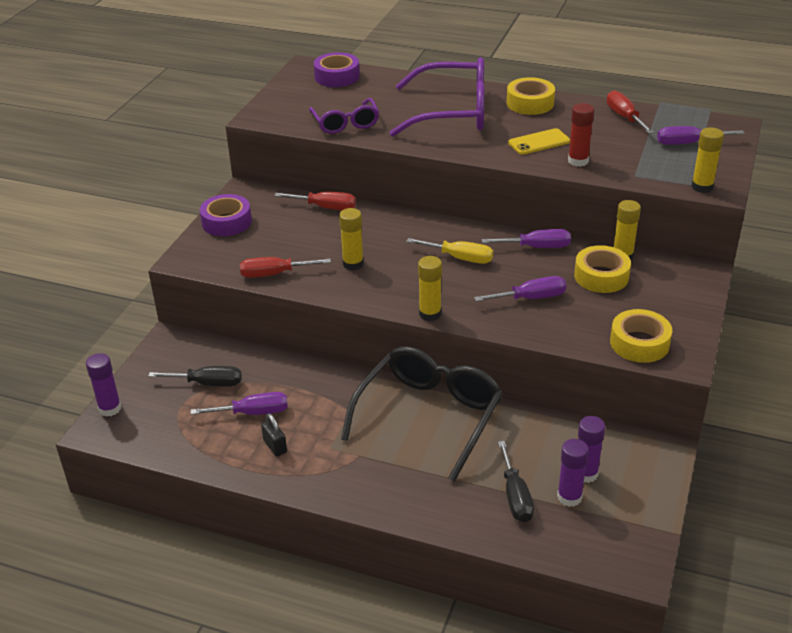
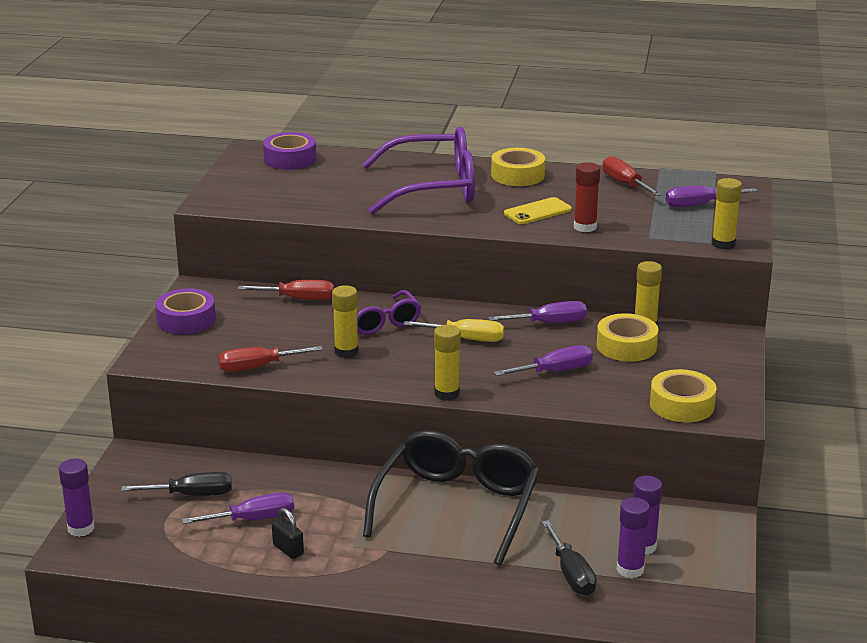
camera: 10 degrees left, 10 degrees down
(345, 123) = (314, 204): purple glasses -> purple glasses (379, 321)

